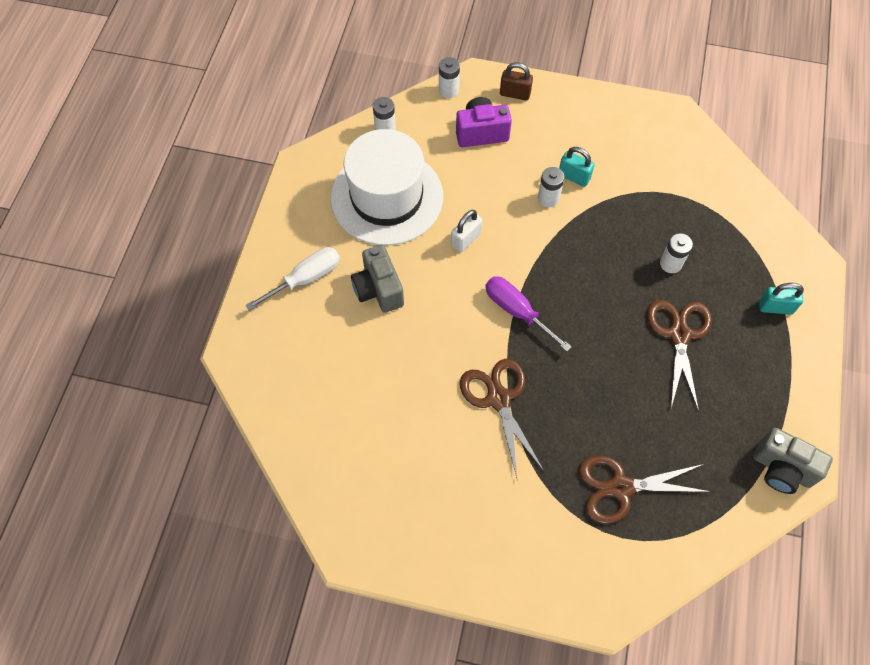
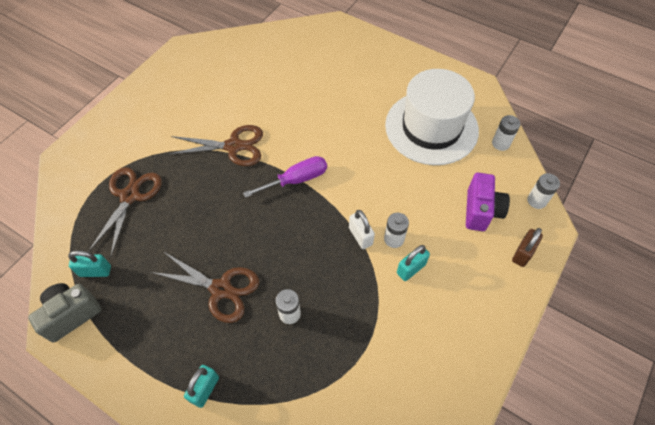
camera: 110 degrees right, 5 degrees down
(306, 278) = (376, 67): white screwdriver -> none
(378, 289) = (351, 103): grey camera -> none
(466, 239) = (374, 166): white padlock -> white padlock (360, 236)
(726, 472) = (95, 271): none -> turquoise padlock

